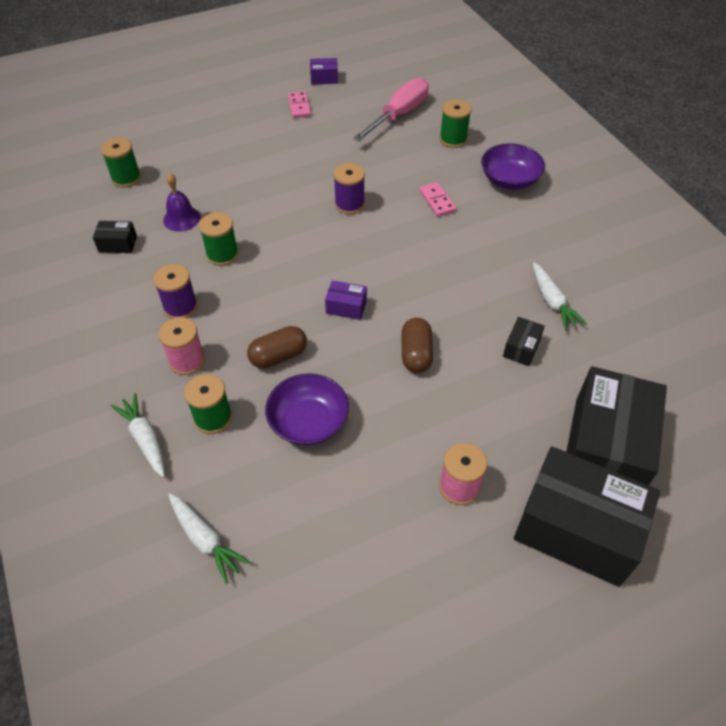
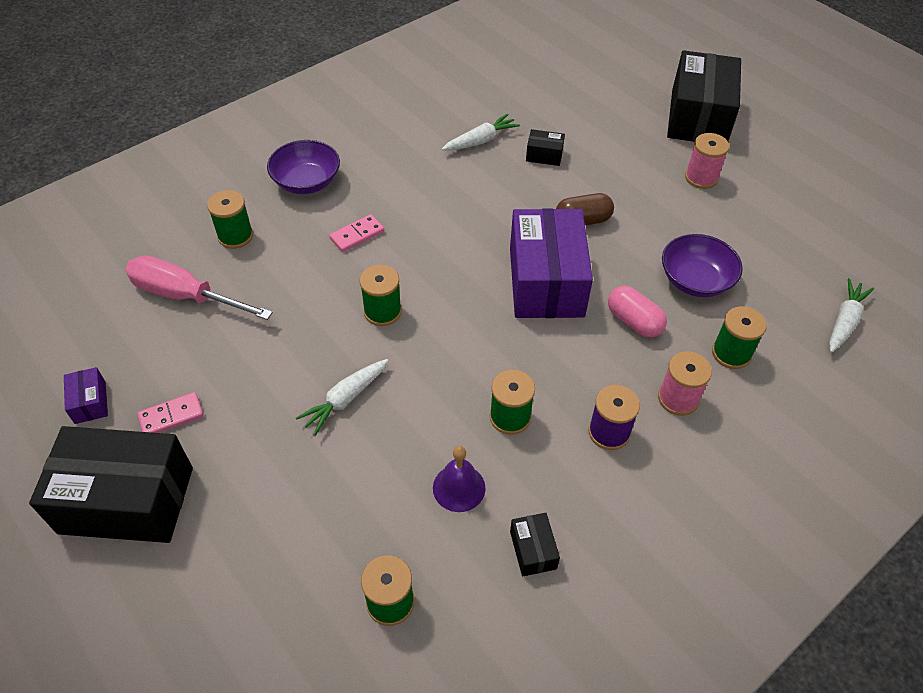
camera: 105 degrees left, 0 degrees up
(145, 439) = (785, 401): white carrot -> white carrot (345, 399)
(278, 356) = (634, 321): brown capsule -> pink capsule
(346, 307) = (546, 282): purple box -> purple box, size x2.40
(349, 204) = (382, 311): purple spool -> green spool
(605, 448) = (622, 106): black box -> black box (127, 500)

